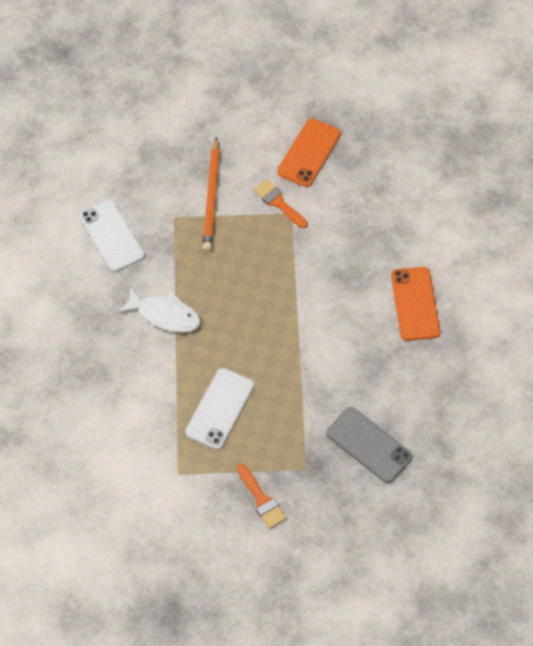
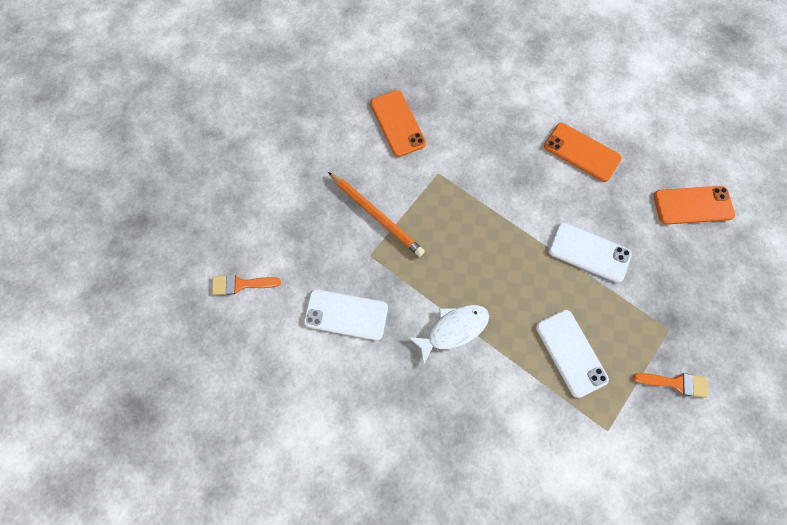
camera: 50 degrees left, 10 degrees up
(278, 203) = (422, 174): orange brush -> orange brush (241, 284)
(321, 368) = (589, 252): none -> white phone
(368, 445) = (679, 270): grey phone -> none
(444, 420) = (693, 205): none -> orange phone

